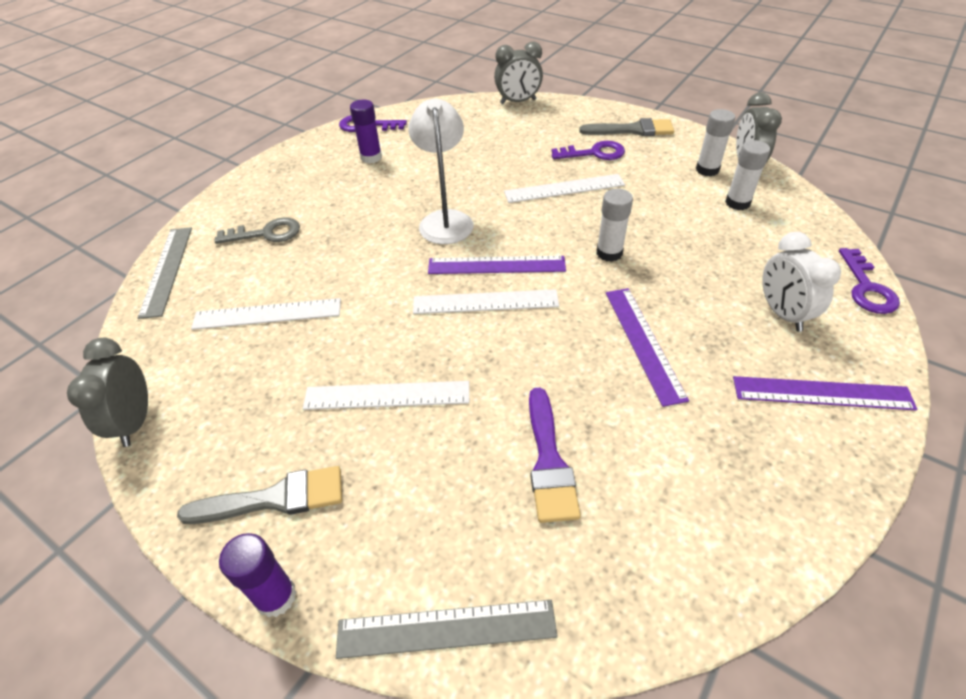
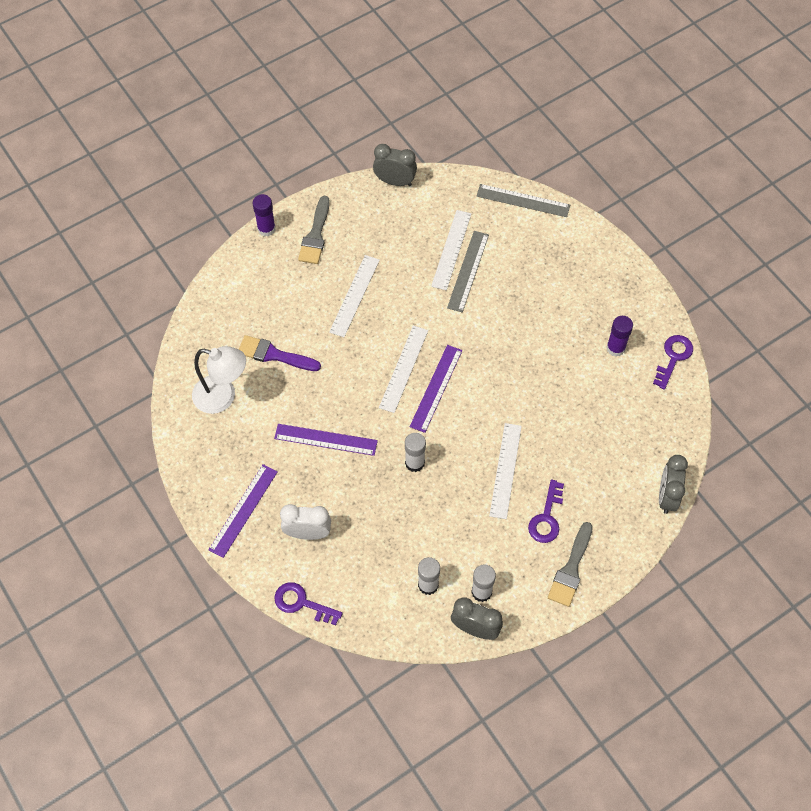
camera: 110 degrees right, 15 degrees up
(266, 233) = (539, 260): grey key -> none
(445, 220) = (503, 374): white lamp -> white lamp (223, 397)
(446, 629) = (219, 285): grey ruler -> grey ruler (468, 271)

